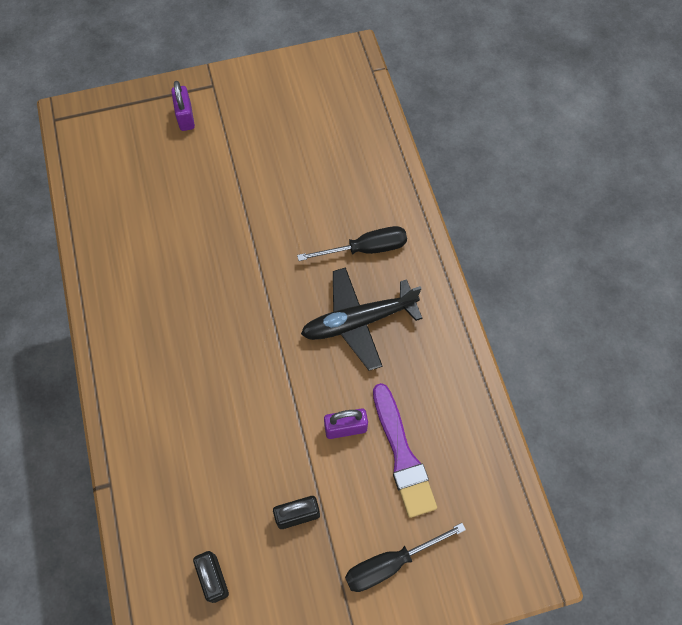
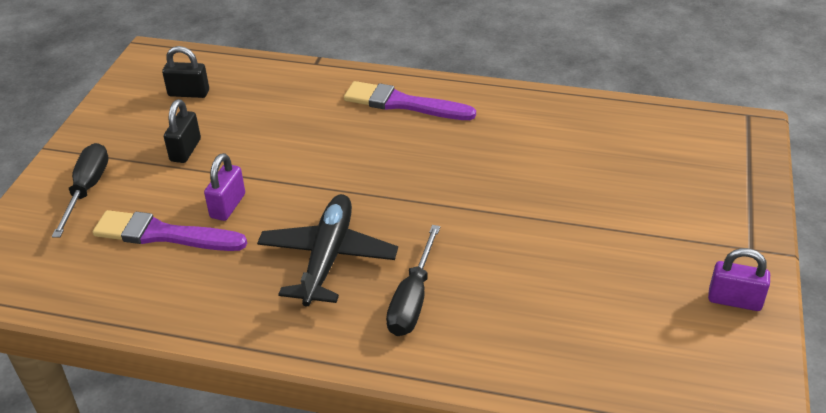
camera: 120 degrees right, 25 degrees down
(144, 367) = (403, 103): none -> purple brush
(185, 117) = (705, 210): purple padlock -> purple padlock (734, 300)

